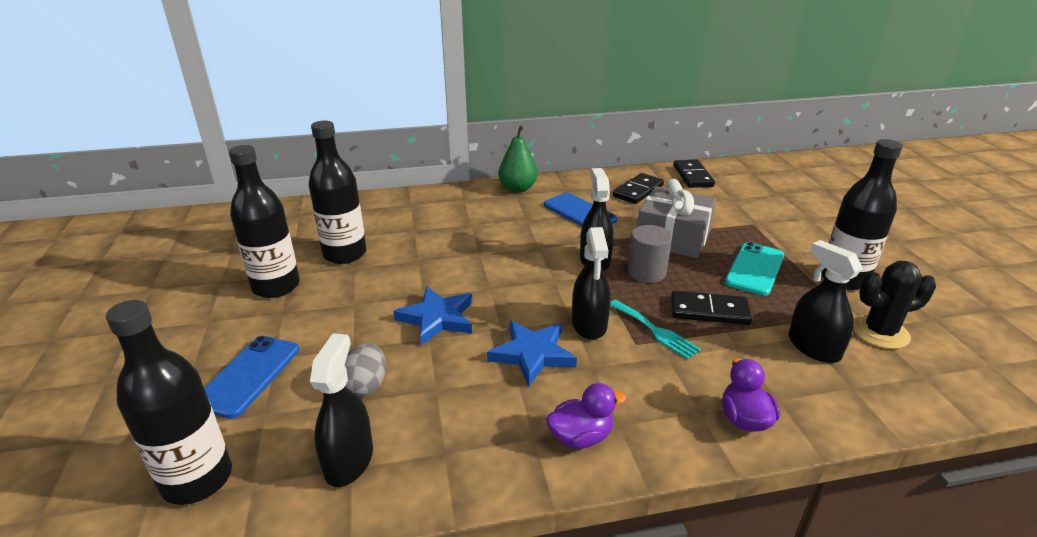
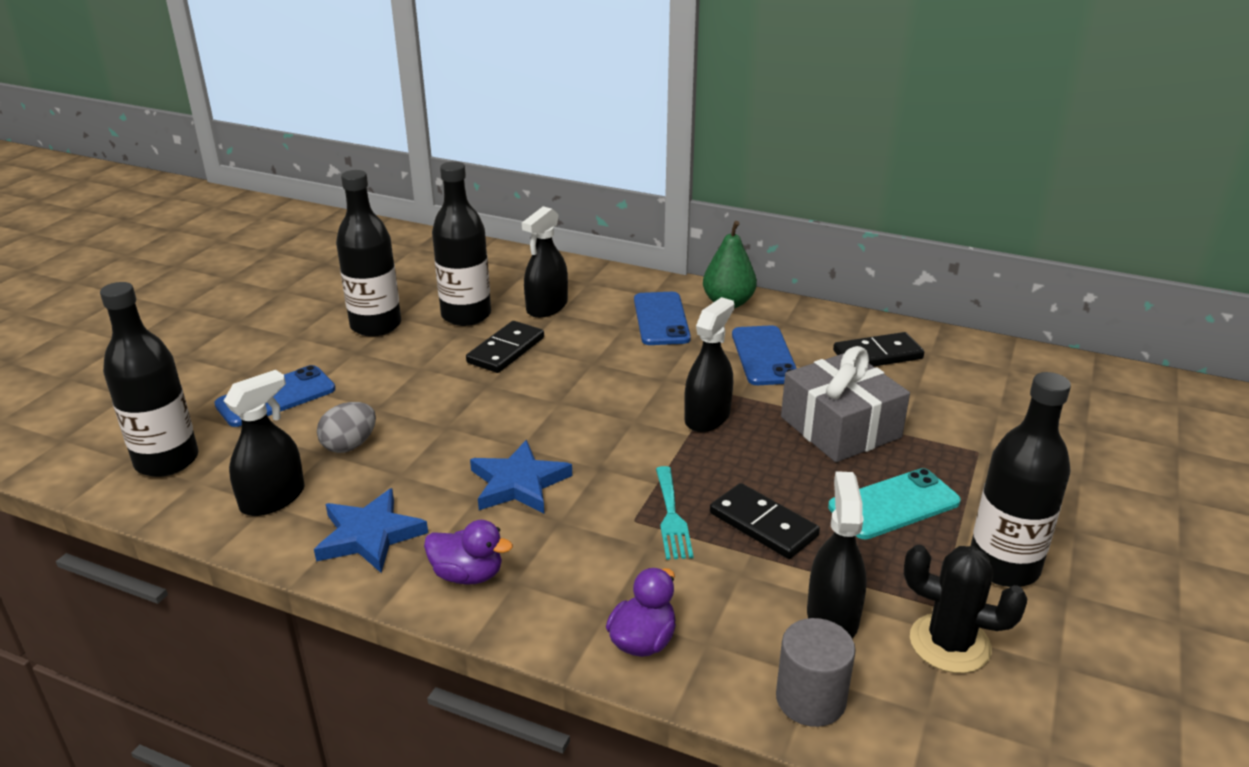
camera: 35 degrees right, 0 degrees up
(437, 318) = (475, 412): blue star -> blue star (369, 535)
(489, 211) = (661, 319): none -> blue phone
(589, 324) = (611, 480): black spray bottle -> black spray bottle (547, 307)
(646, 272) = (749, 453): grey cylinder -> grey cylinder (810, 699)
(693, 176) = (986, 361): black domino -> black domino (506, 350)

